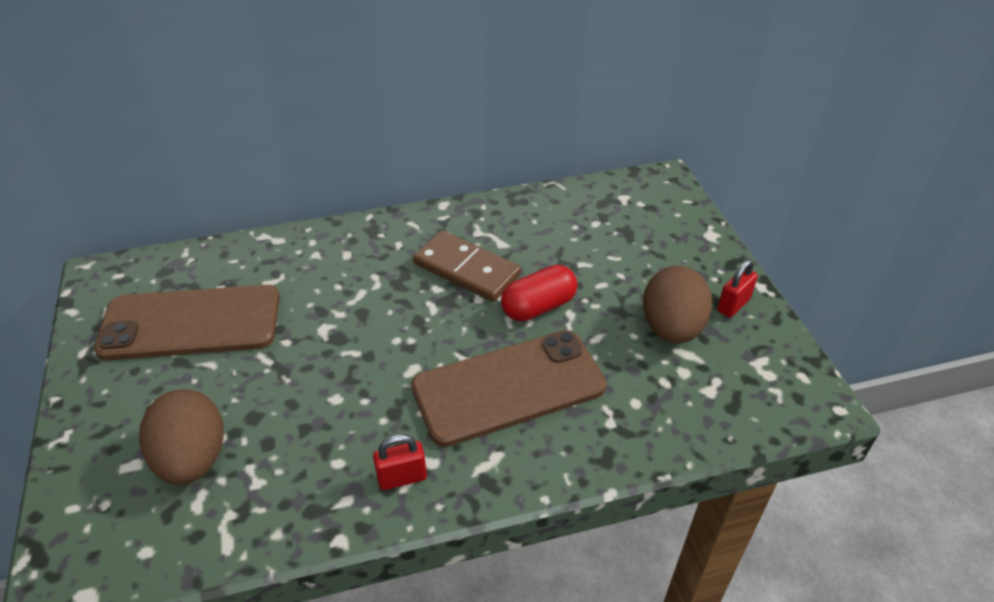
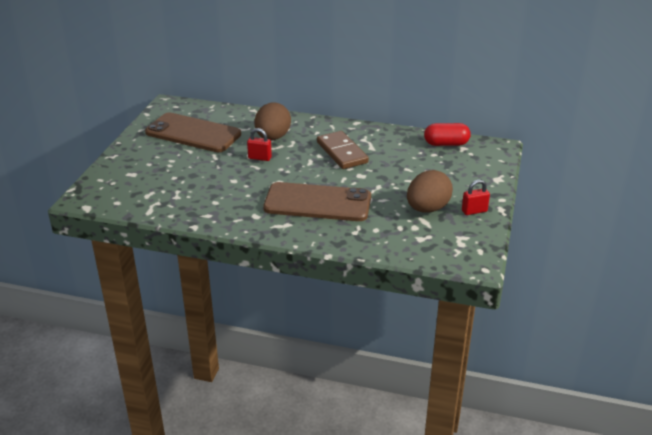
camera: 30 degrees right, 10 degrees down
(193, 458) = (157, 180): brown egg -> brown egg (272, 137)
(402, 478) = (238, 216): red padlock -> red padlock (260, 158)
(538, 306) = (364, 178): red capsule -> red capsule (446, 144)

